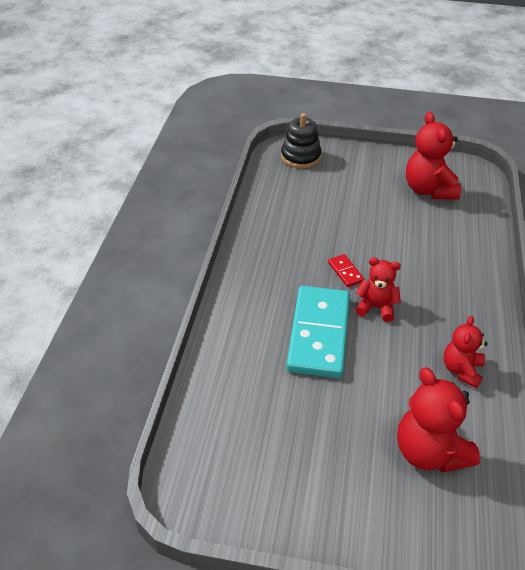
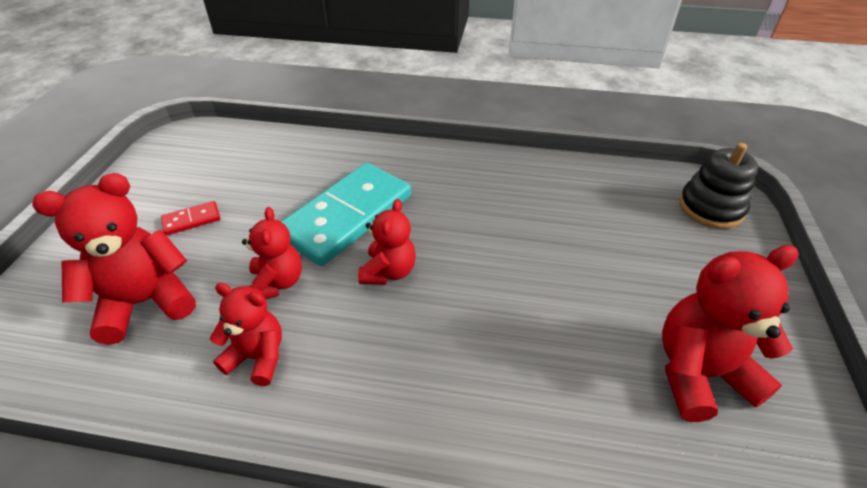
camera: 90 degrees right, 0 degrees up
(319, 334) = (347, 216): turquoise domino -> turquoise domino turned 60 degrees counterclockwise
(345, 272) = (457, 245): red domino -> red domino (191, 220)
(396, 369) = (277, 283): none -> red teddy bear

